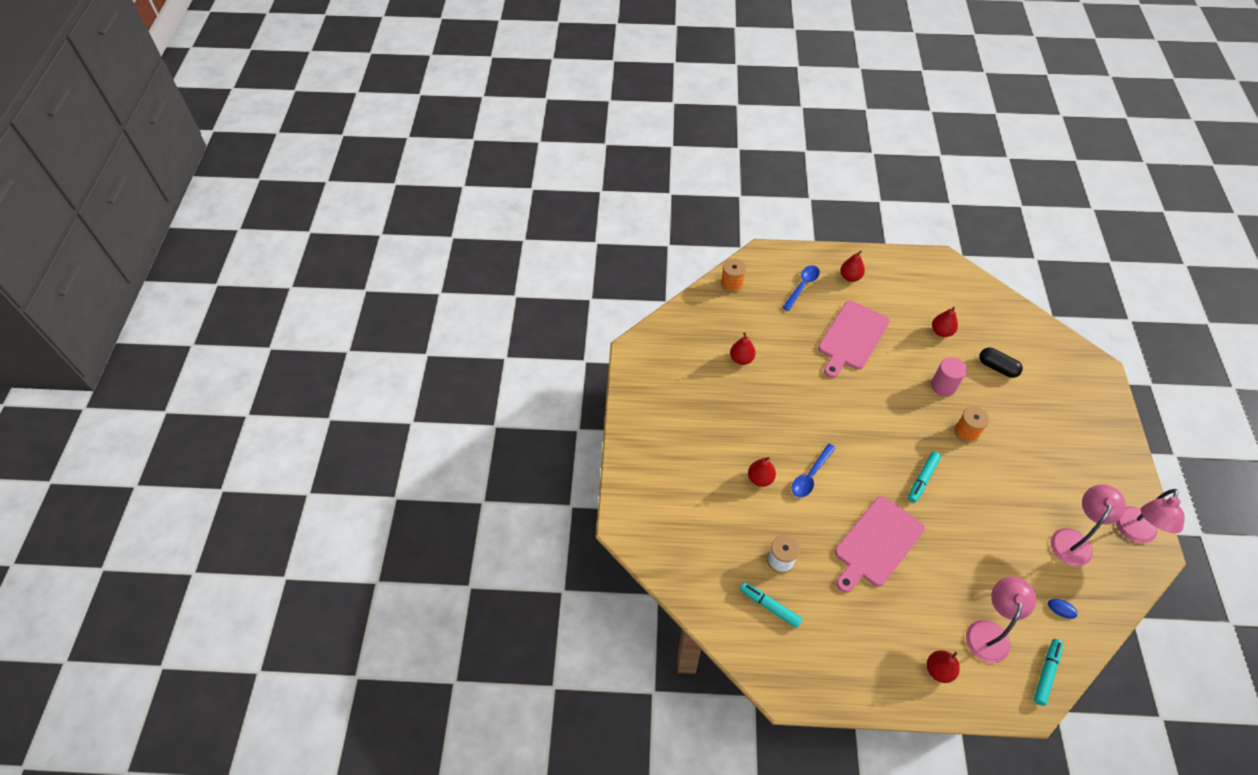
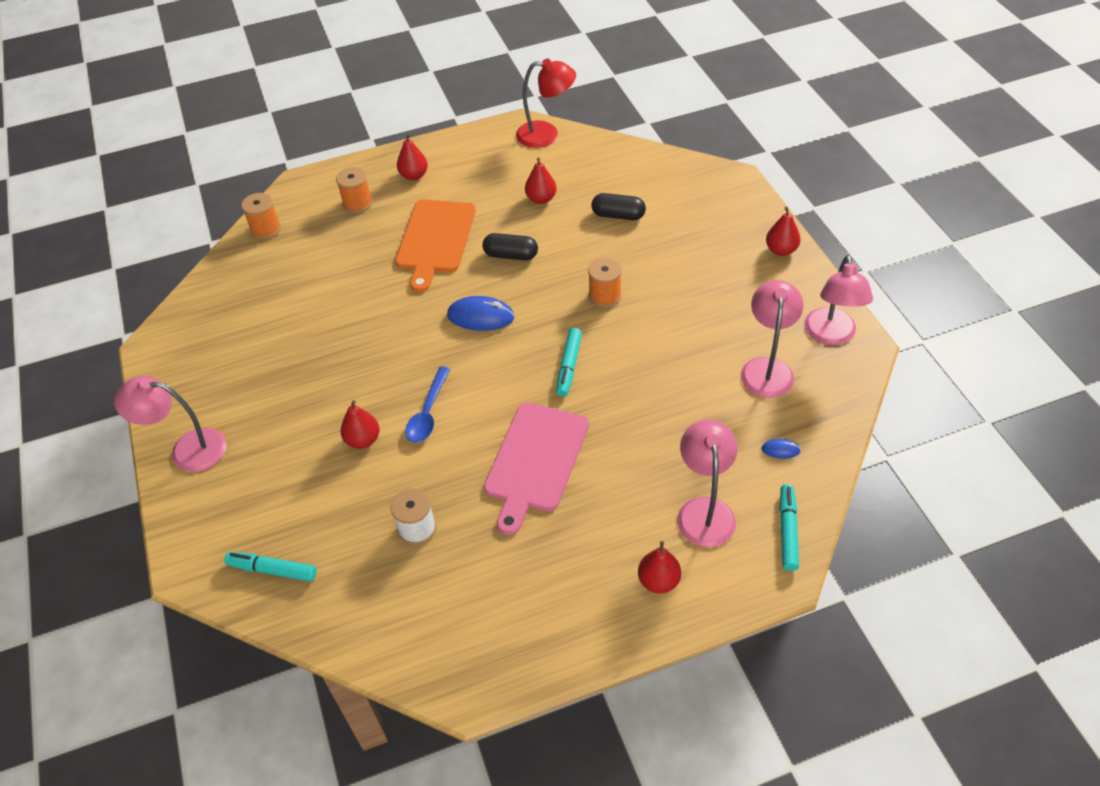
camera: 20 degrees left, 5 degrees down
(641, 438) = (187, 449): none -> pink lamp
(741, 359) = (301, 309): red pear -> red pear (781, 250)
(769, 606) = (418, 591): turquoise marker -> turquoise marker (272, 570)
(802, 286) = (357, 203): blue spoon -> orange spool
(852, 337) = (435, 240): pink cutting board -> orange cutting board
(868, 414) = (480, 316): none -> blue mouse
(905, 371) = (511, 255): none -> black capsule
(943, 386) = (561, 256): pink cylinder -> none
(961, 276) = (546, 134): none -> red lamp

